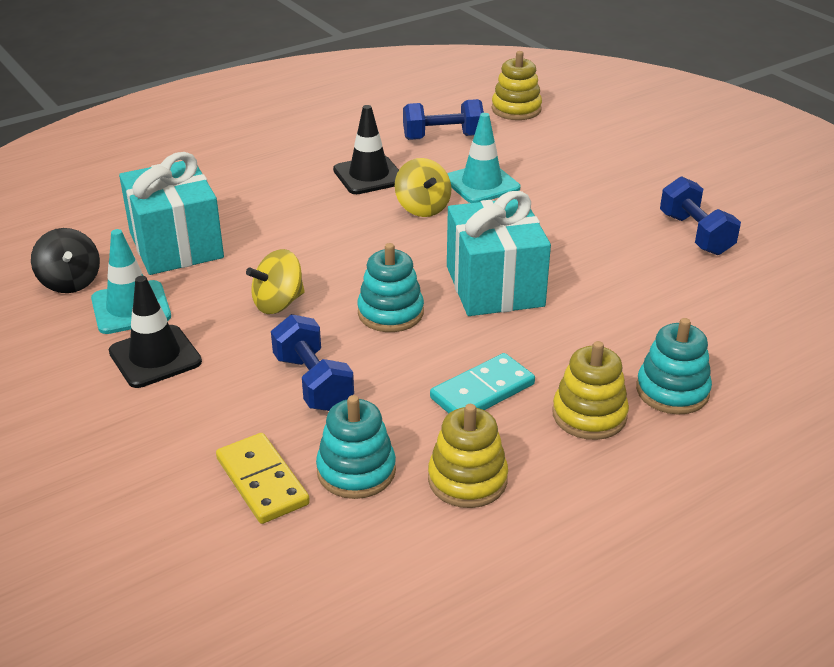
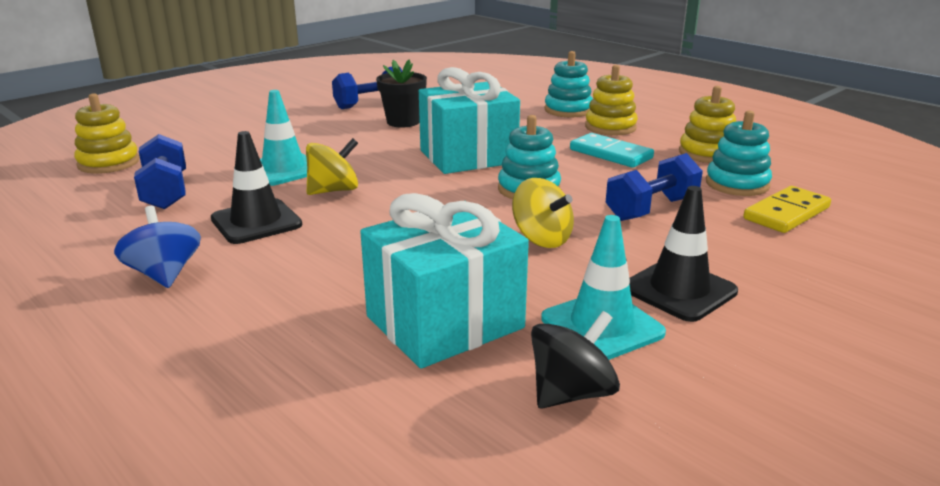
camera: 100 degrees left, 10 degrees down
(298, 148) = (164, 274): none -> blue spinning top
(622, 253) = (403, 122): none -> black flower pot

